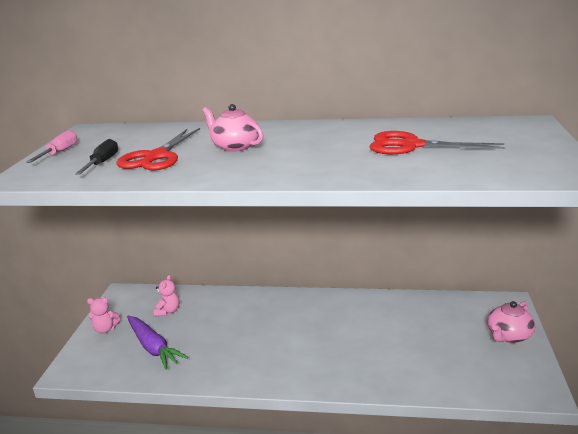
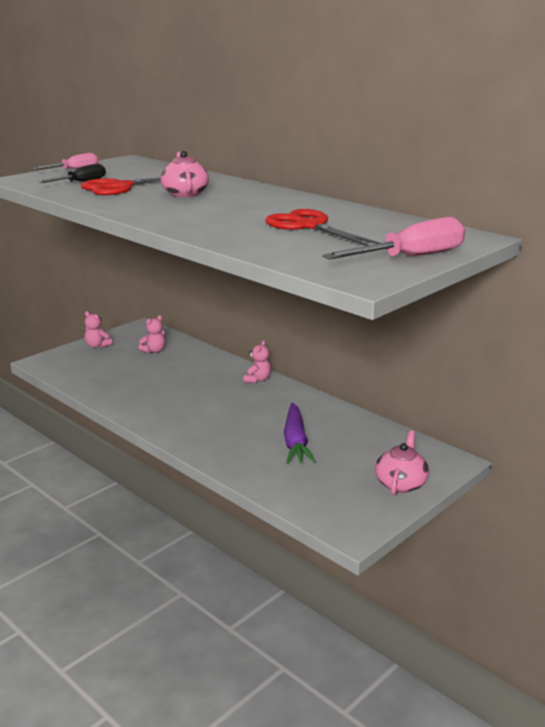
camera: 35 degrees right, 0 degrees up
(153, 348) = (110, 370): purple carrot -> purple carrot (295, 442)
(292, 300) = (257, 380): none -> pink teddy bear
(508, 335) = (401, 483): pink teapot -> pink teapot turned 120 degrees clockwise
(543, 148) = (411, 257): none -> pink screwdriver

